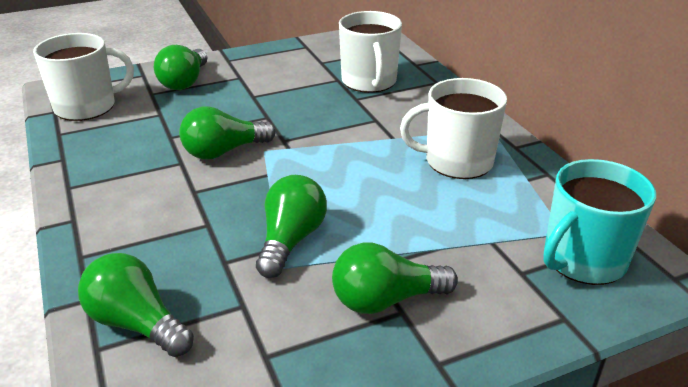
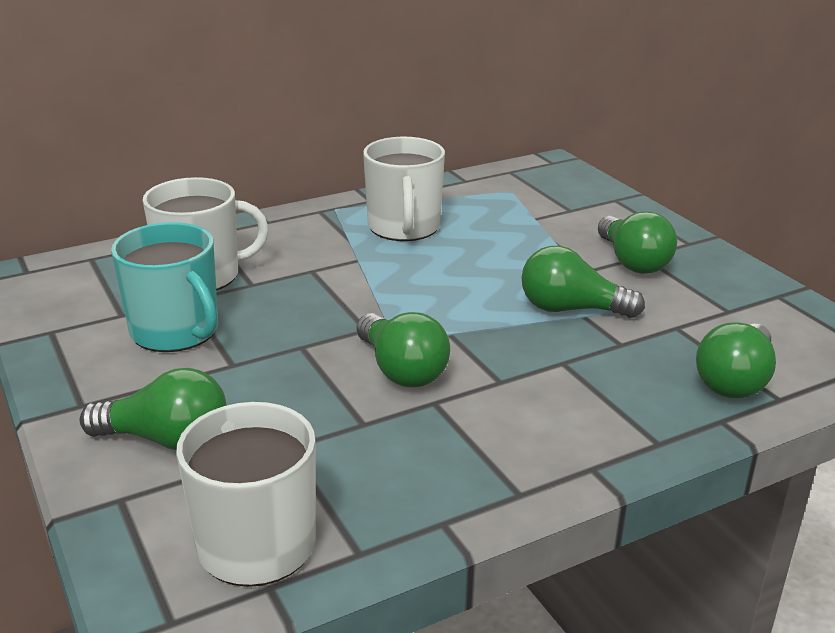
camera: 95 degrees left, 5 degrees down
(583, 260) = (544, 187): turquoise mug -> turquoise mug (176, 331)

